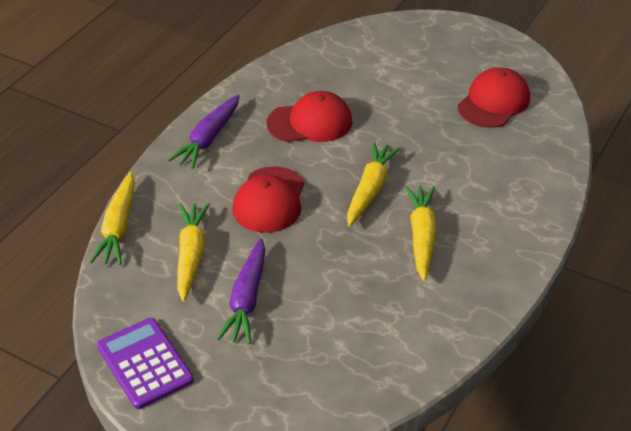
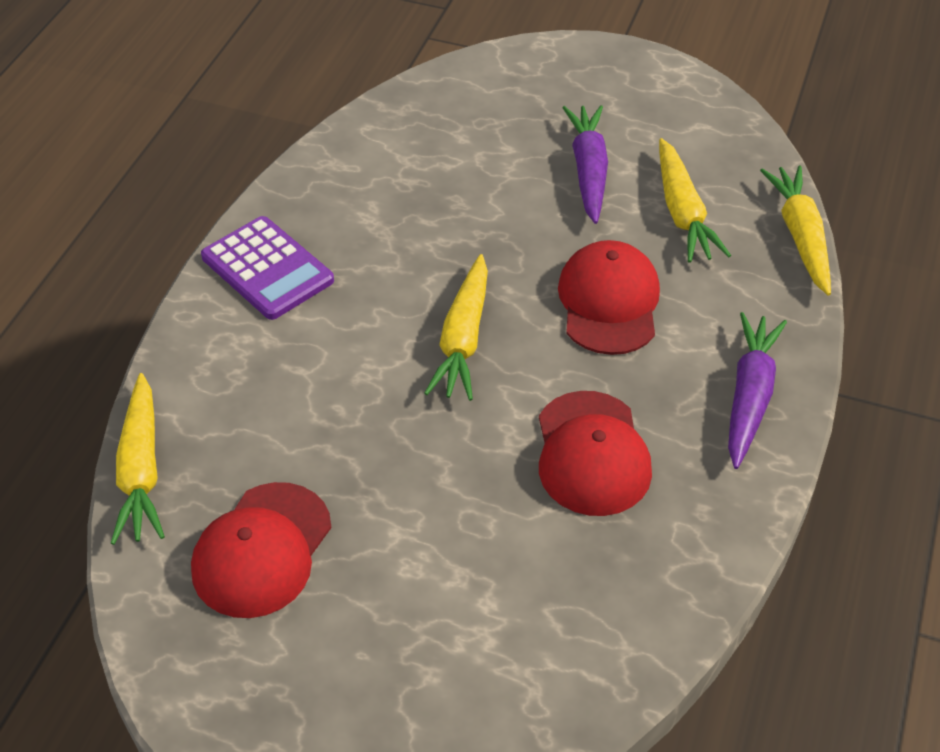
camera: 170 degrees right, 5 degrees up
(145, 363) = (674, 95): purple calculator -> purple calculator (267, 269)
(310, 122) = (592, 454): red cap -> red cap turned 75 degrees counterclockwise
(421, 236) = (377, 276): yellow carrot -> yellow carrot (141, 470)

